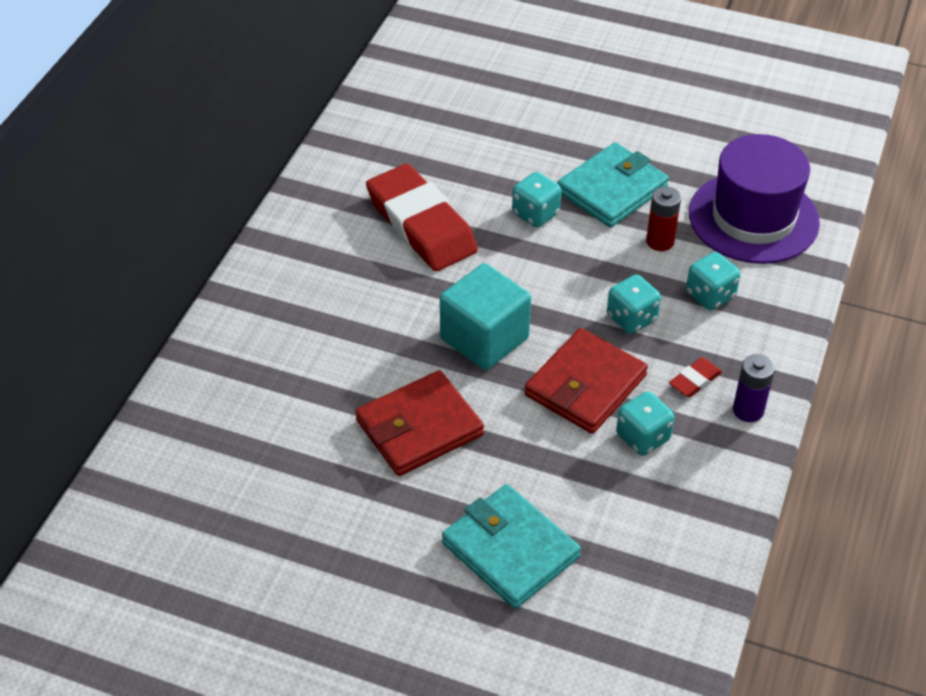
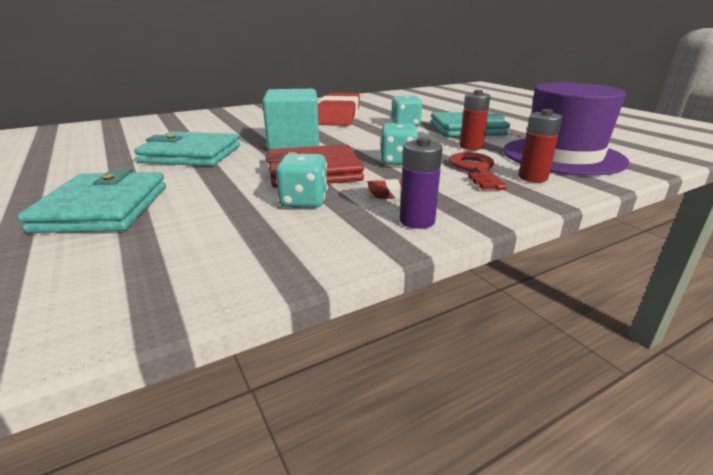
camera: 40 degrees right, 20 degrees down
(419, 428) = (191, 154): red wallet -> turquoise wallet
(710, 295) = (475, 170): turquoise dice -> red key
(764, 284) = (532, 177): none -> red battery

